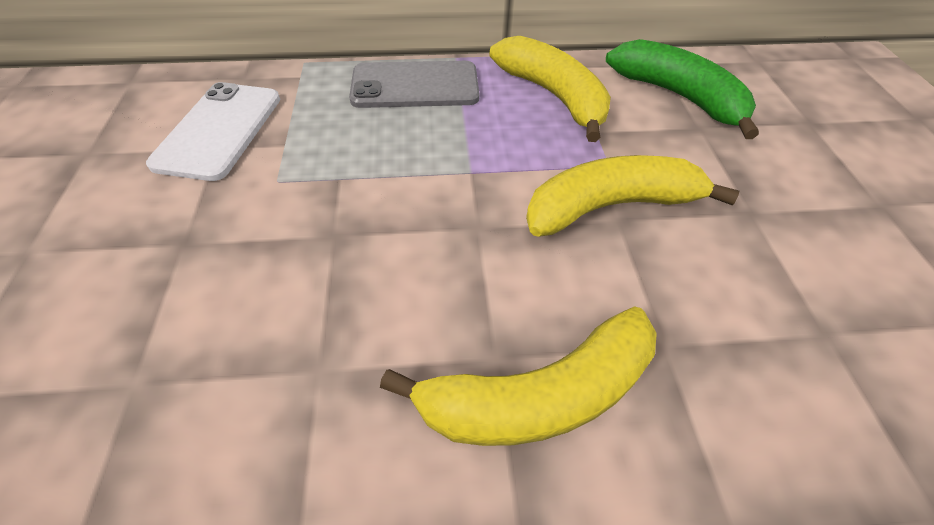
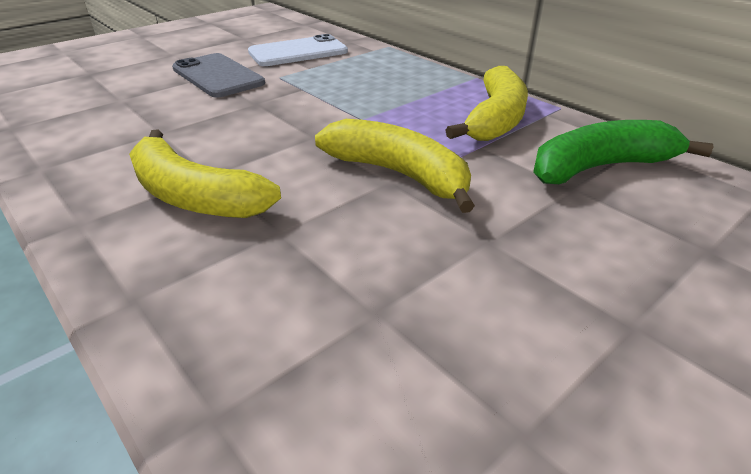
camera: 55 degrees right, 15 degrees down
(415, 86) = (420, 77): grey phone -> grey phone (217, 76)
(678, 96) = (600, 167): green banana -> green banana turned 120 degrees counterclockwise

